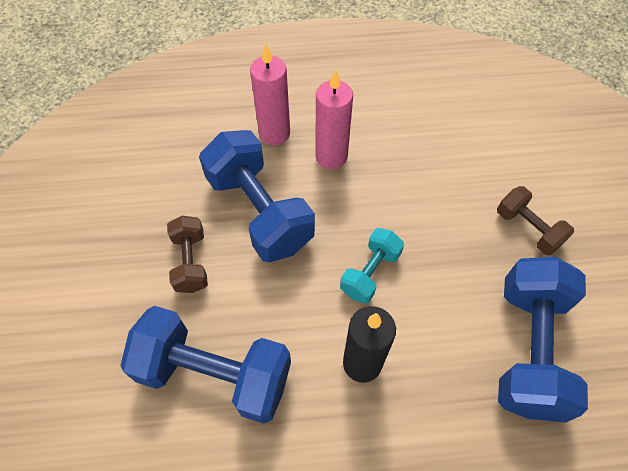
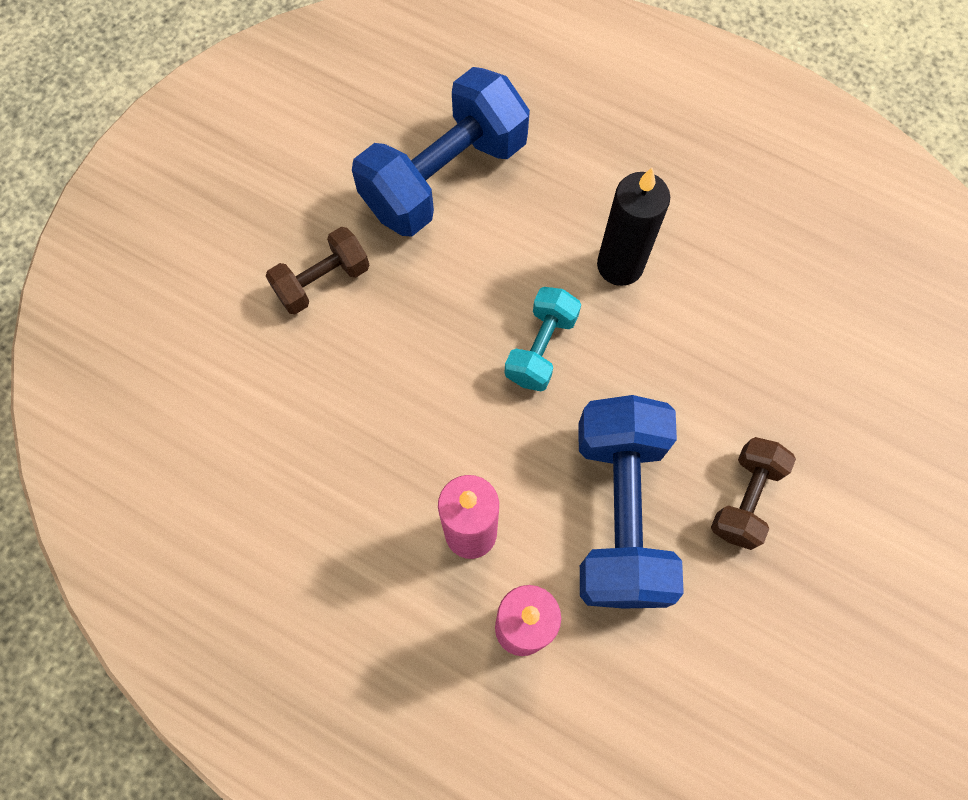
camera: 145 degrees left, 10 degrees up
(215, 374) = (781, 350): blue dumbbell -> none
(370, 273) = (541, 348): turquoise dumbbell -> turquoise dumbbell turned 45 degrees counterclockwise
(528, 228) = (322, 281): brown dumbbell -> brown dumbbell turned 60 degrees clockwise

